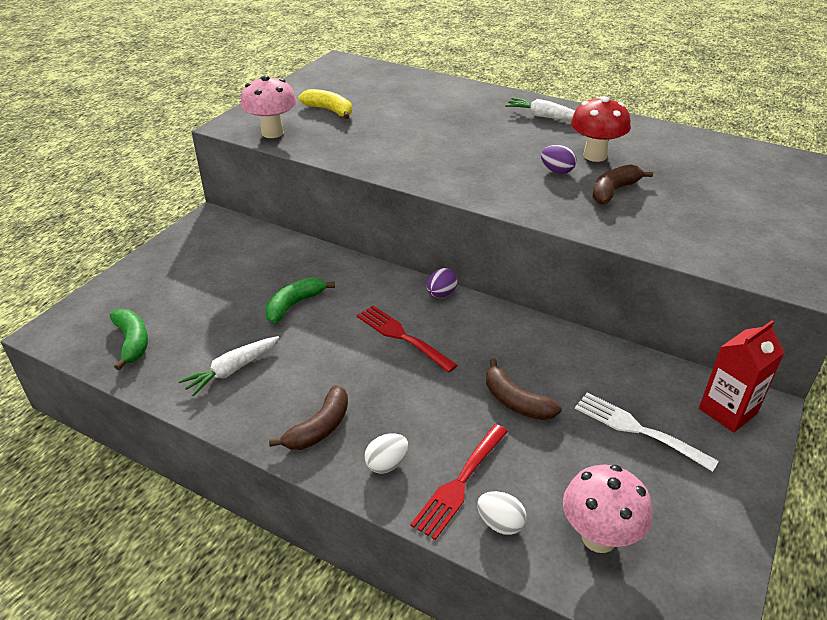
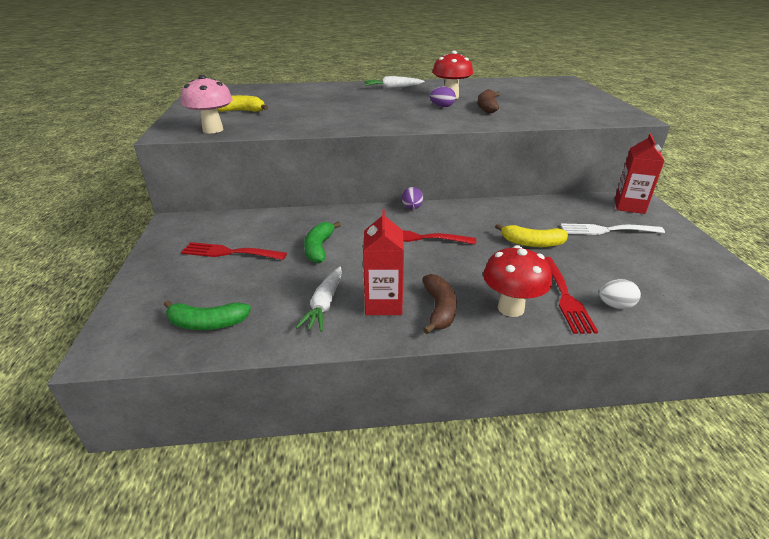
camera: 35 degrees left, 5 degrees down
(132, 342) = (207, 323): green banana -> green banana turned 150 degrees clockwise
(217, 275) = (229, 252): none -> red fork
(279, 395) = (383, 304): none -> red carton
(386, 464) = (510, 308): white egg -> red mushroom
(515, 401) = (532, 243): brown banana -> yellow banana
(598, 537) = (666, 286): pink mushroom -> none

